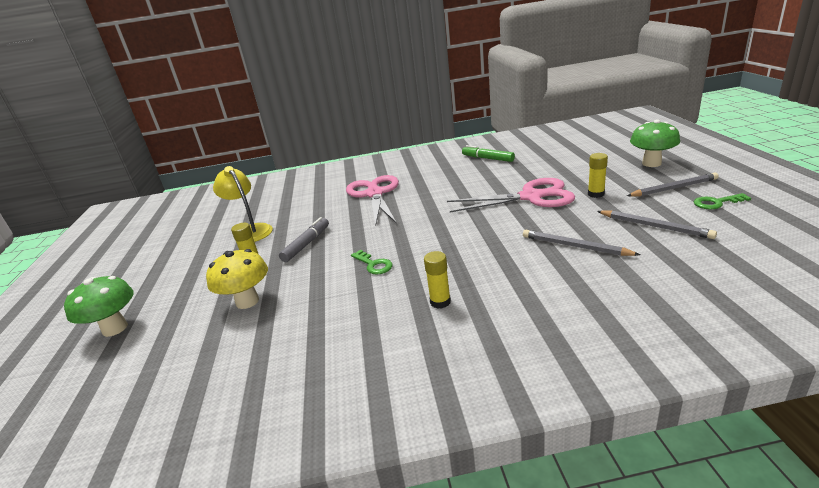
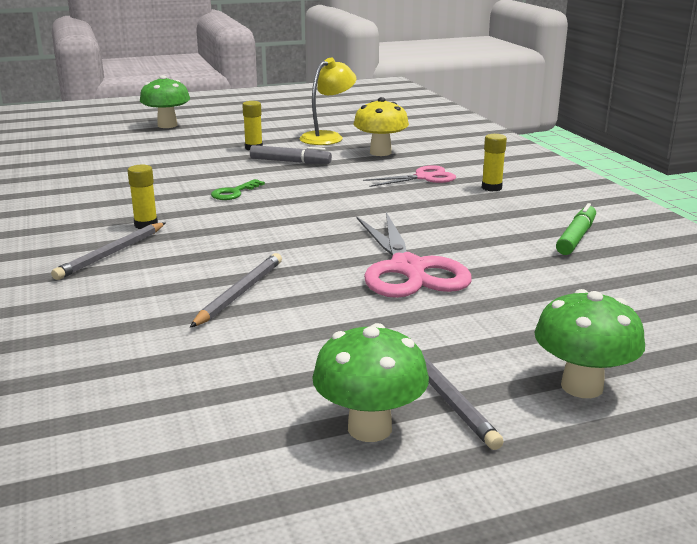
camera: 75 degrees right, 5 degrees down
(247, 301) = (186, 155): yellow mushroom -> yellow mushroom (380, 152)
(374, 194) = (424, 177): pink scissors -> pink scissors, size x0.59
(596, 194) = (417, 318): yellow glue stick -> yellow glue stick (491, 188)
(655, 226) = (284, 355): grey pencil -> grey pencil (111, 253)
(716, 203) = (369, 428): green key -> green mushroom

